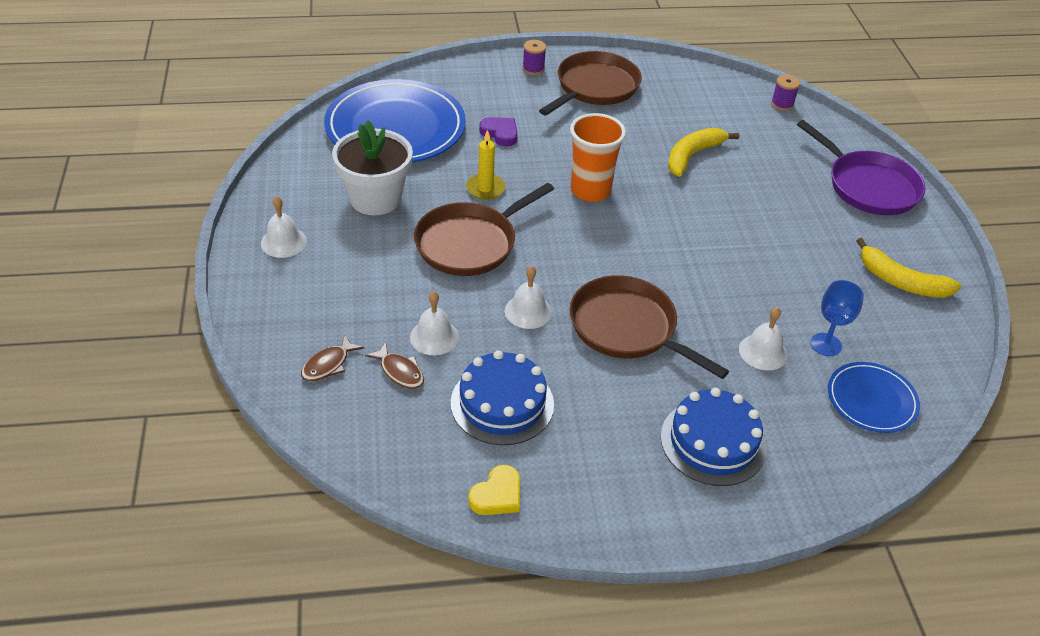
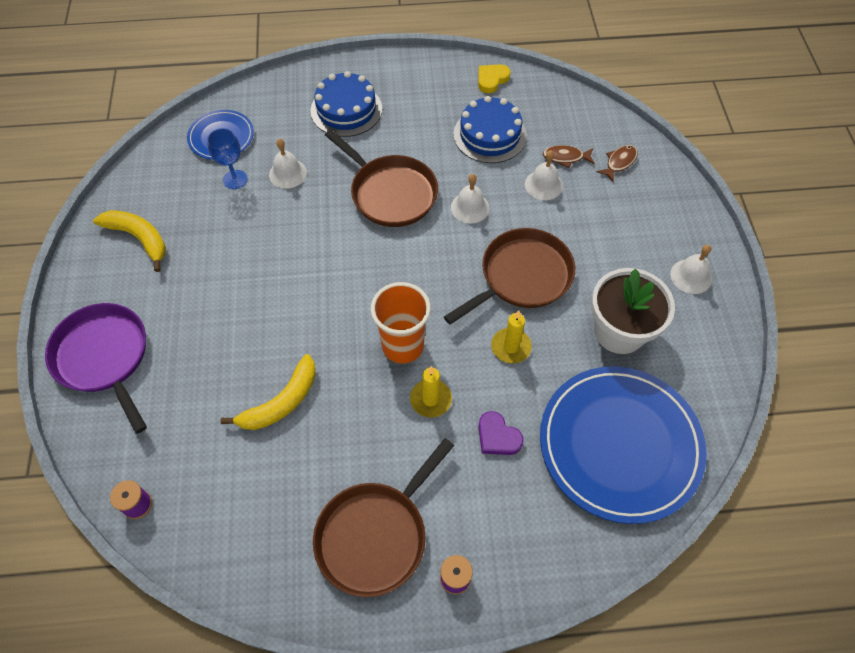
camera: 175 degrees left, 15 degrees up
(400, 371) = (565, 157): brown fish -> brown fish turned 45 degrees counterclockwise
(560, 155) = (430, 399): none -> yellow candle

